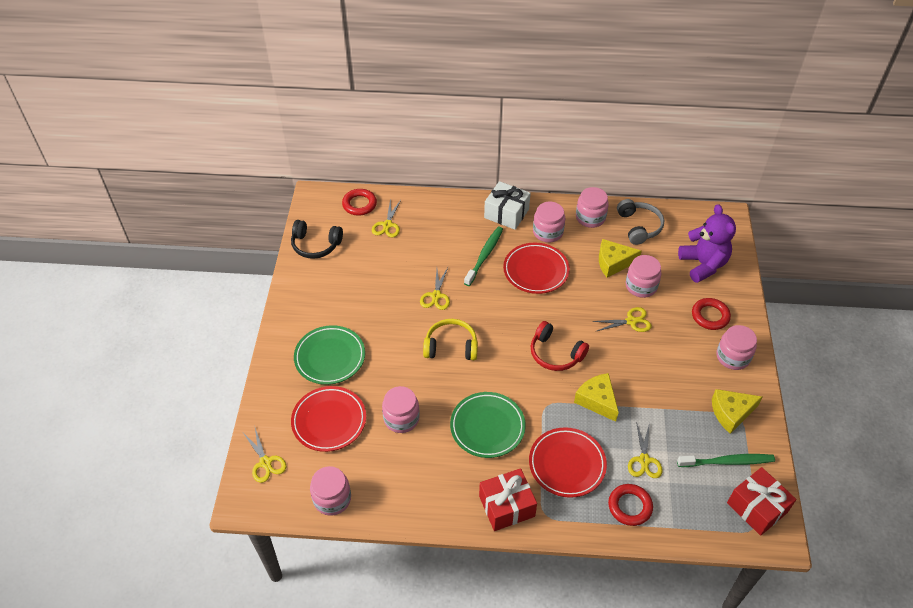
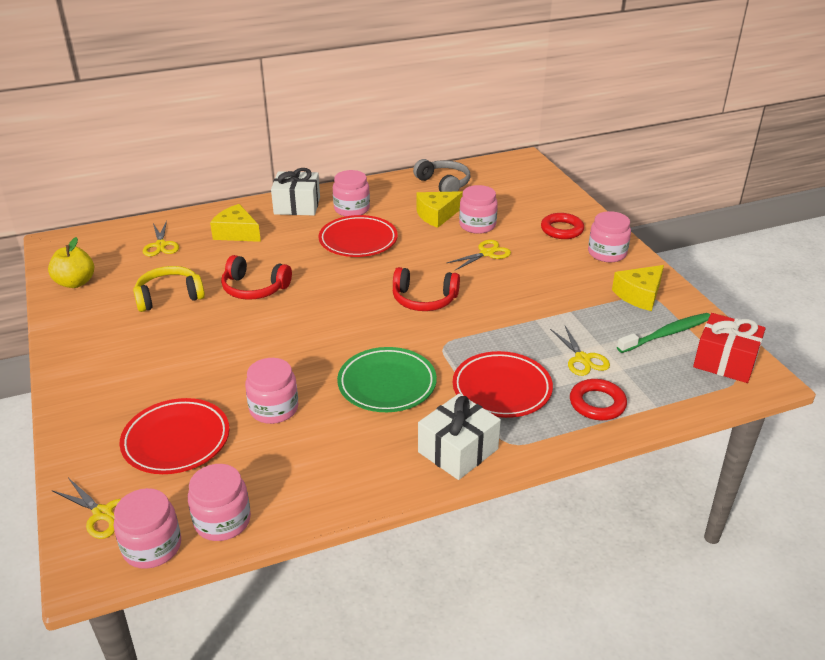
camera: 25 degrees left, 15 degrees down
(315, 245) = (75, 283): black headphones -> yellow apple
(330, 357) = (146, 378): green plate -> none
(359, 204) = (116, 236): red ring -> none
(436, 296) = (254, 288): yellow scissors -> red headphones
(451, 346) = (298, 326): yellow headphones -> yellow headphones (169, 297)
(484, 255) = (292, 242): green toothbrush -> none
(506, 506) = (458, 450): red gift -> white gift
(590, 217) = (390, 189): pink jar -> pink jar (152, 547)
(597, 400) = (496, 325): yellow cheese -> yellow cheese (236, 233)
(703, 264) = (526, 196): purple teddy bear -> none

